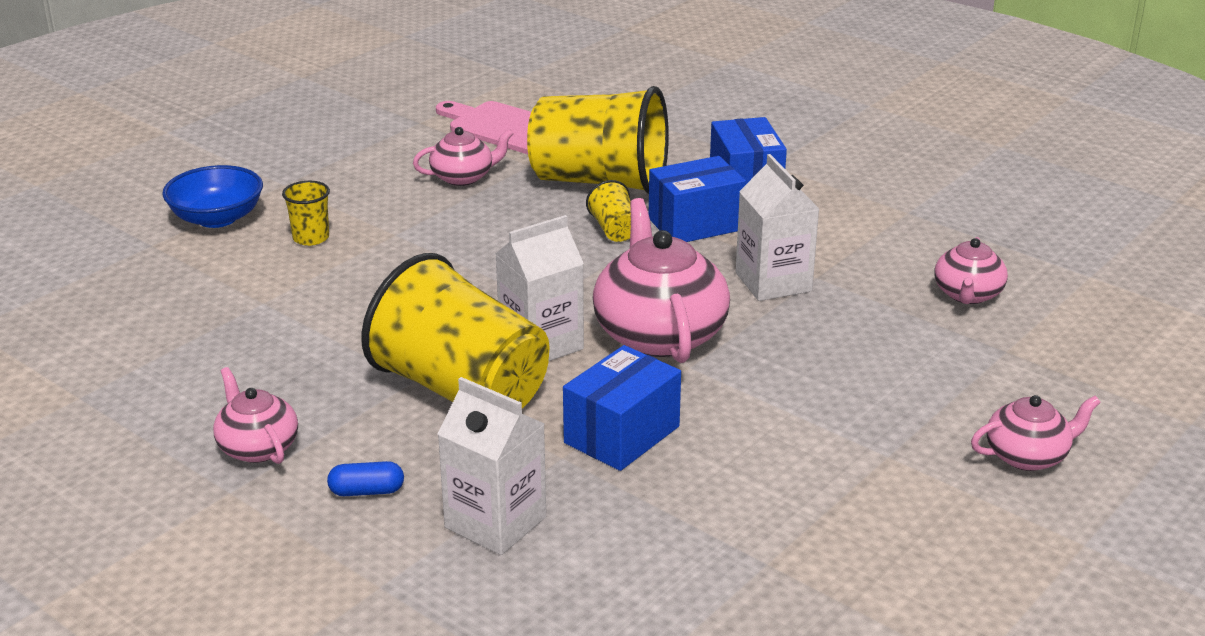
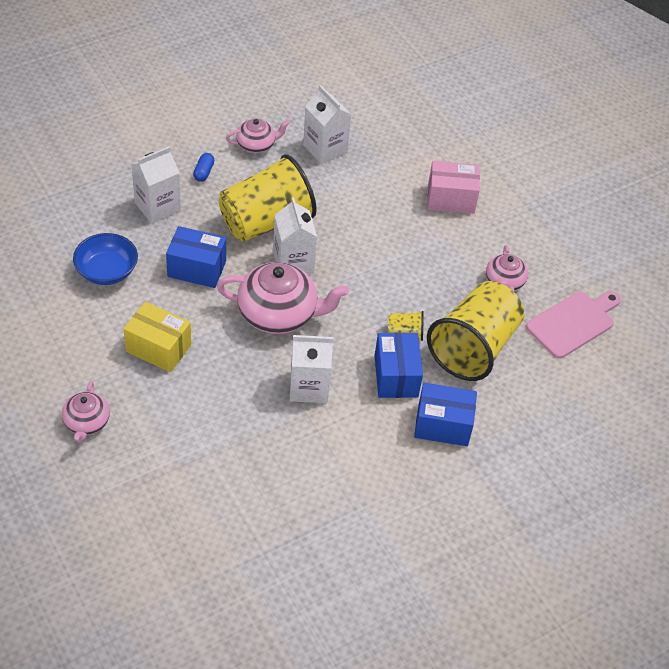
camera: 105 degrees right, 20 degrees up
(217, 218) = (490, 166): blue bowl -> blue bowl (107, 271)
(236, 370) = (325, 148): none -> white carton
(311, 238) = (451, 199): yellow cup -> pink box
(622, 434) = (197, 269): blue box -> blue box turned 45 degrees counterclockwise
(822, 428) = (158, 348): none -> yellow box
(967, 295) = (248, 479): pink teapot -> none

